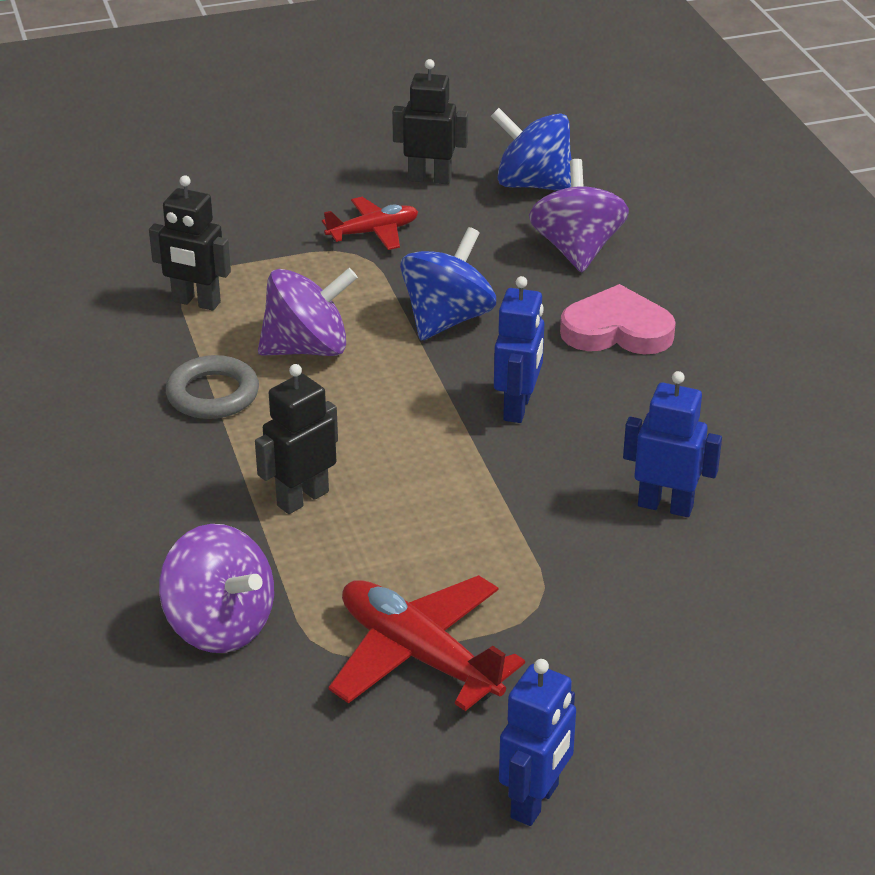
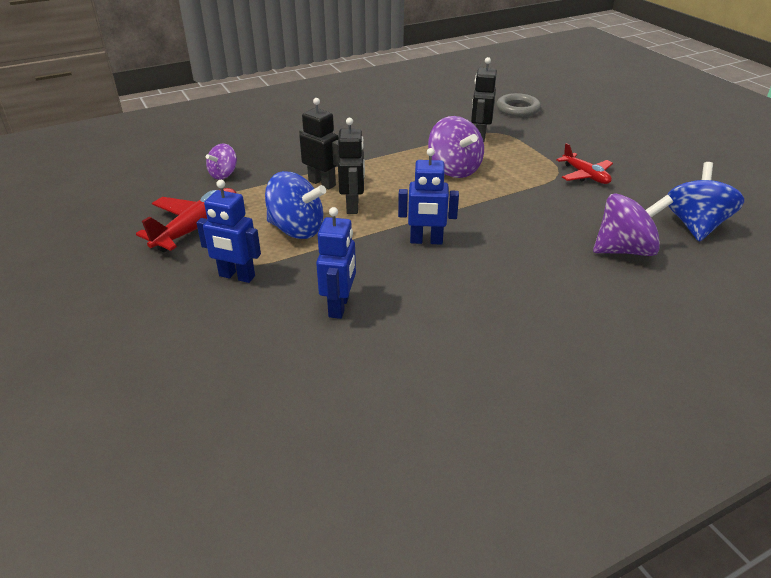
camera: 80 degrees right, 0 degrees up
(213, 394) = (402, 150): grey ring -> grey ring (518, 109)
(220, 626) = (223, 174): purple spinning top -> purple spinning top, size x0.58
(430, 179) = (664, 187): black robot -> black robot (353, 206)
(447, 319) = (507, 208): blue spinning top -> blue spinning top (296, 229)
(535, 801) = (81, 274): blue robot -> blue robot (236, 276)
(617, 330) = (533, 274): pink heart -> none

